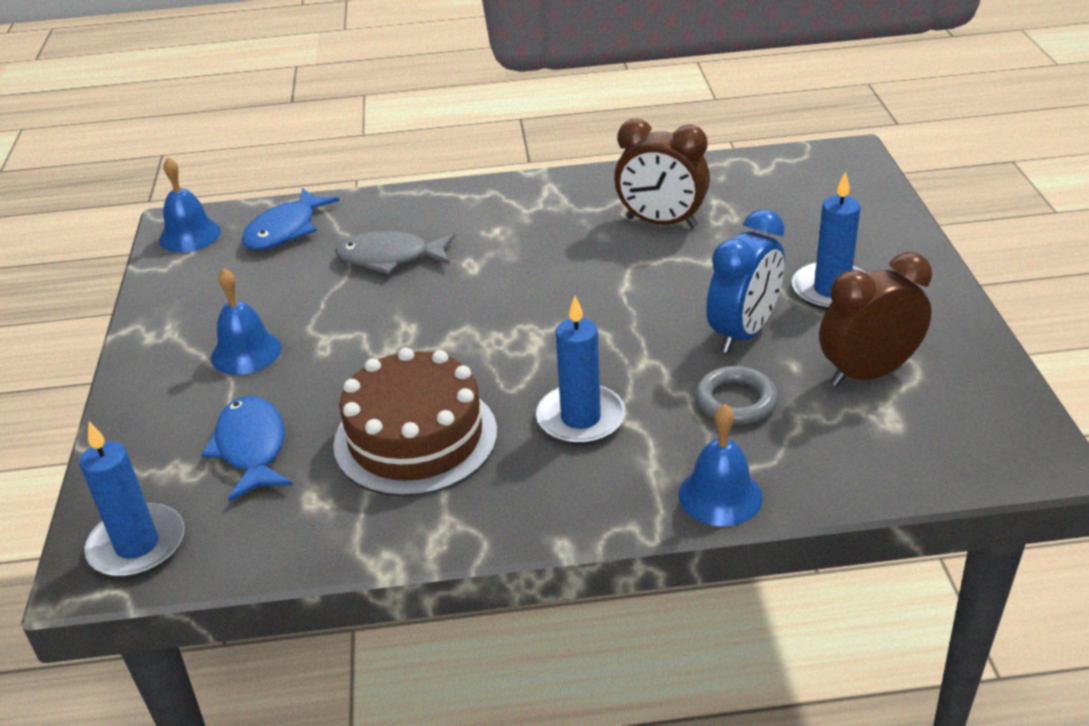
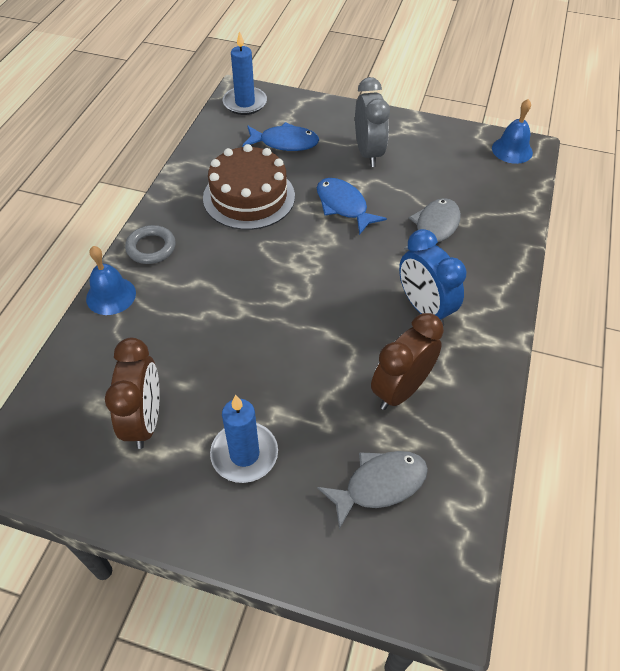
camera: 110 degrees right, 15 degrees up
(246, 352) = (368, 153): blue bell -> grey clock
(285, 230) = (497, 190): blue fish -> blue fish (343, 206)
(580, 418) = (214, 263): blue candle -> none
(736, 401) = (174, 337): grey ring -> grey ring (151, 247)
(743, 333) = (234, 374): blue clock -> blue clock (424, 308)
(779, 207) = (379, 485): none -> grey fish

